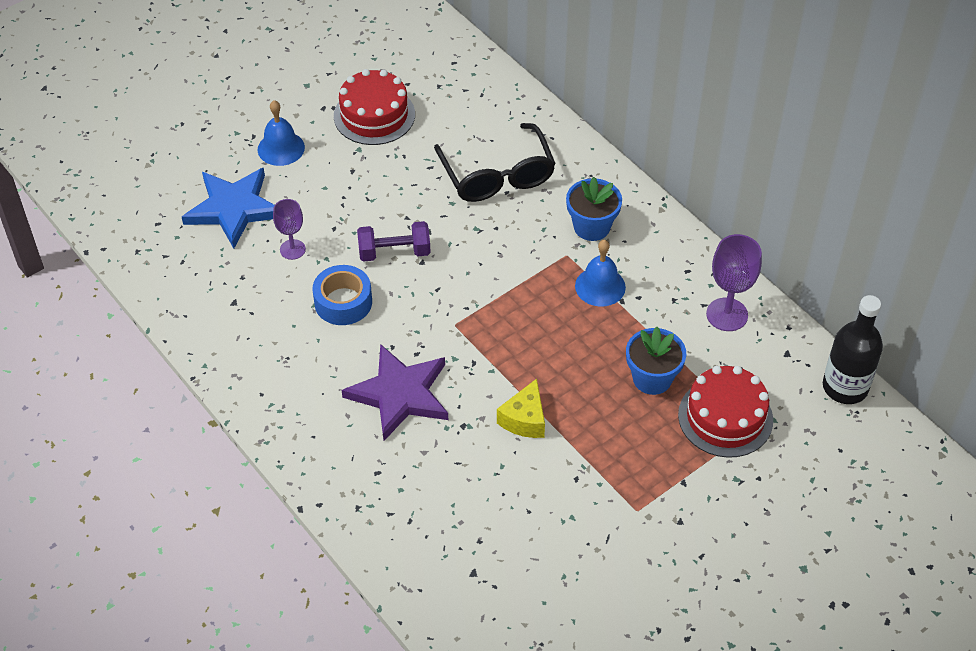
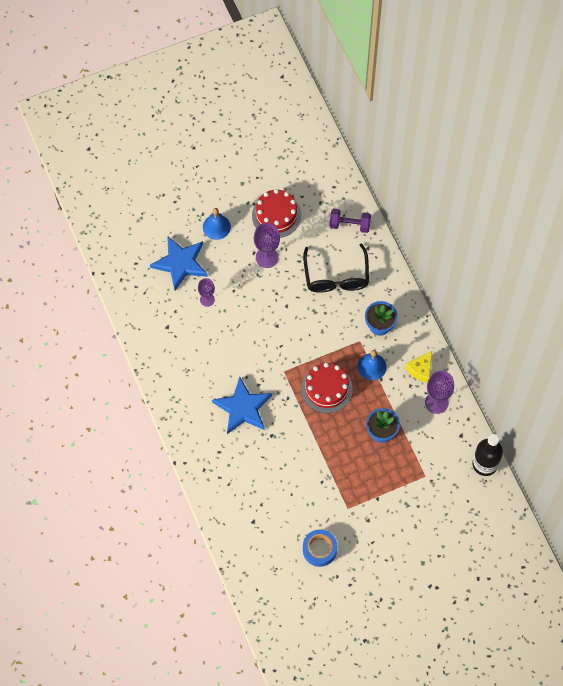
camera: 15 degrees right, 15 degrees up
(343, 302) = (227, 341): blue tape -> blue tape (319, 550)
(376, 172) = (267, 257): none -> purple goblet
(394, 252) = (263, 315): purple dumbbell -> purple dumbbell (349, 225)
(400, 394) = (243, 408): purple star -> blue star
(524, 419) = (305, 440): yellow cheese -> yellow cheese (420, 370)
(725, 417) = (413, 466): red cake -> red cake (326, 389)

